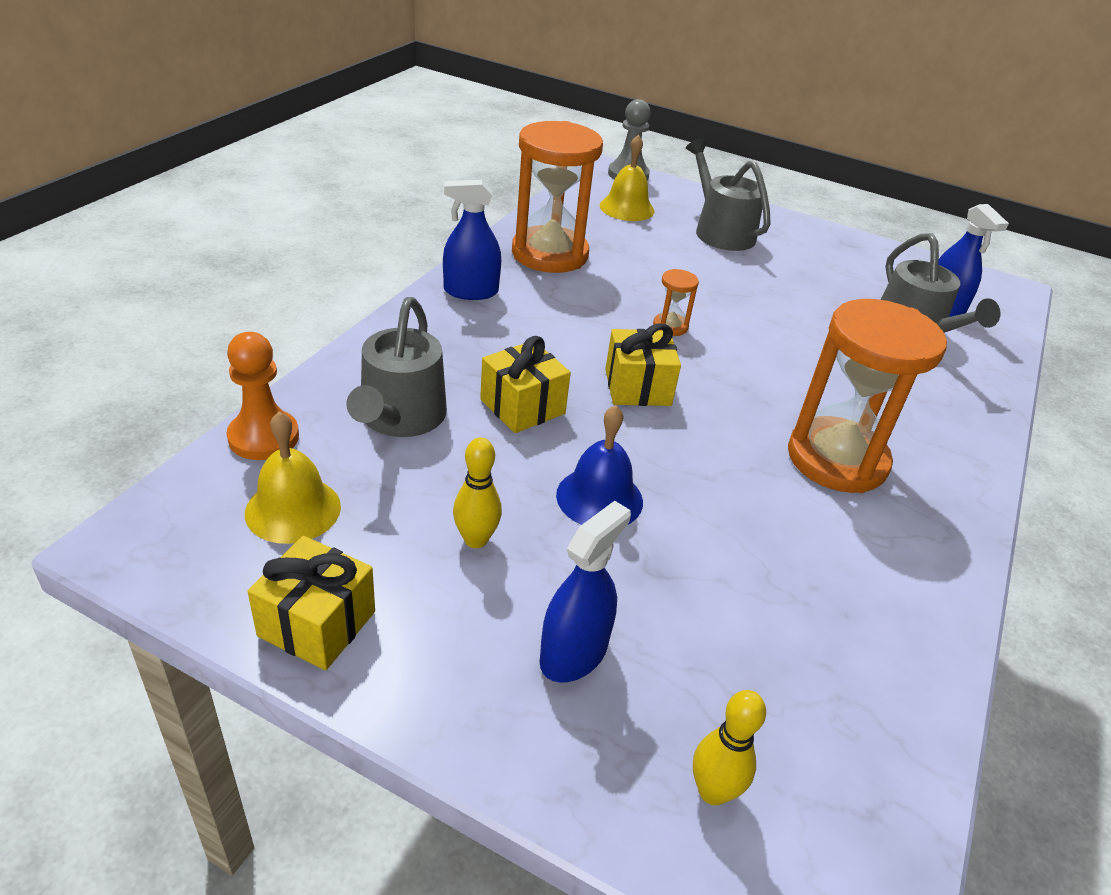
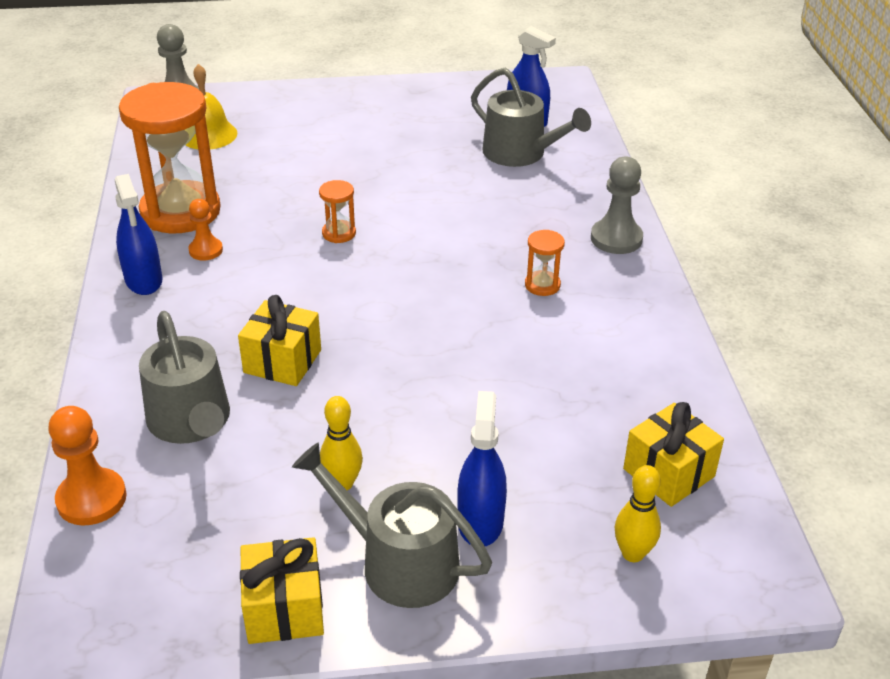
camera: 30 degrees left, 0 degrees up
(293, 509) = (178, 540): yellow bell -> none
(471, 291) = (144, 280): blue spray bottle -> blue spray bottle turned 75 degrees counterclockwise
(542, 291) = (206, 250): none -> orange pawn
(599, 498) = (404, 403): blue bell -> none
(637, 387) = (357, 299): yellow gift -> yellow gift (668, 473)
(721, 231) = (308, 124): grey watering can -> grey watering can (399, 562)
(837, 459) = (542, 285): orange hourglass -> orange hourglass, size x0.42
(958, 452) = (616, 238): none -> grey pawn

